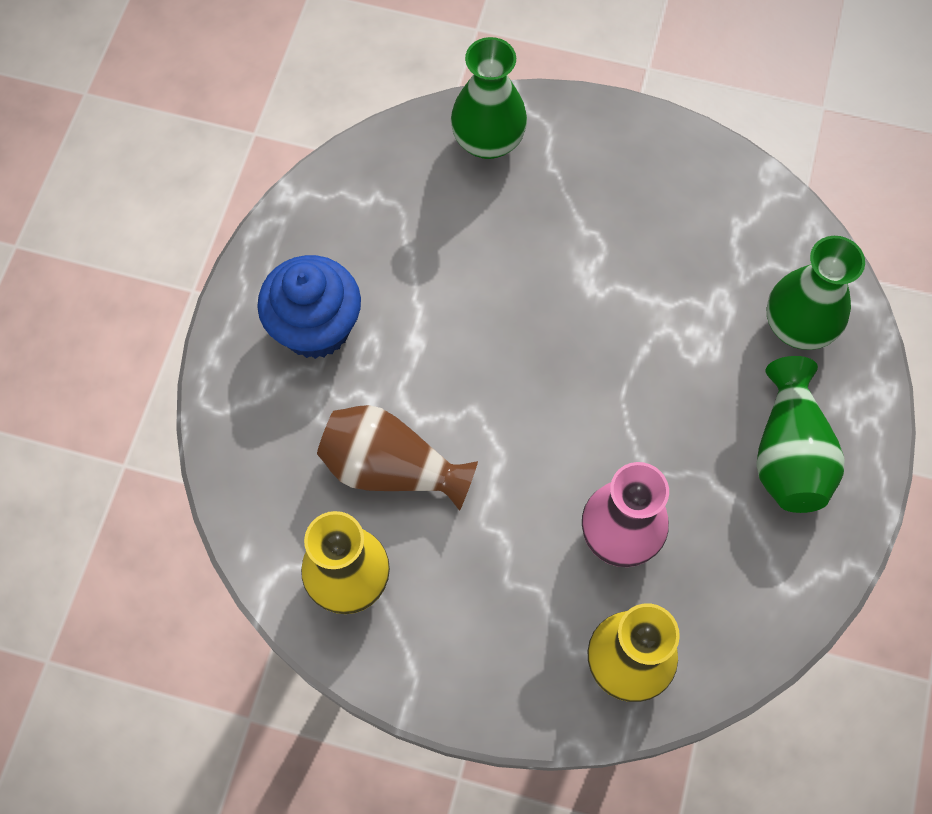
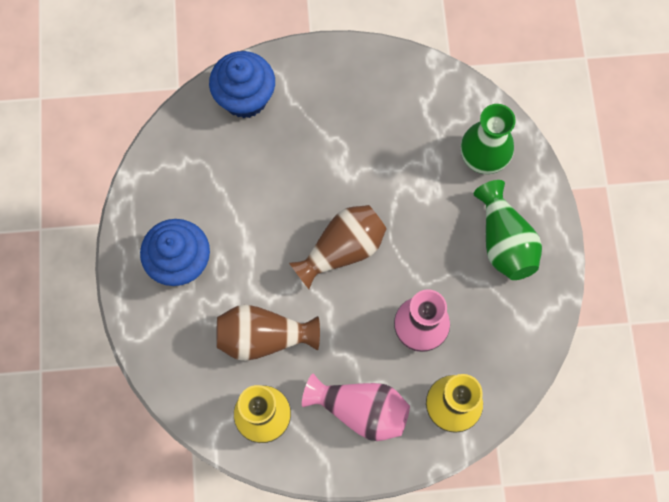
camera: 20 degrees left, 5 degrees up
(488, 141) = (245, 98): green vase -> blue cupcake
(491, 619) = (360, 410): none -> pink vase
(548, 386) = (342, 250): none -> brown vase

